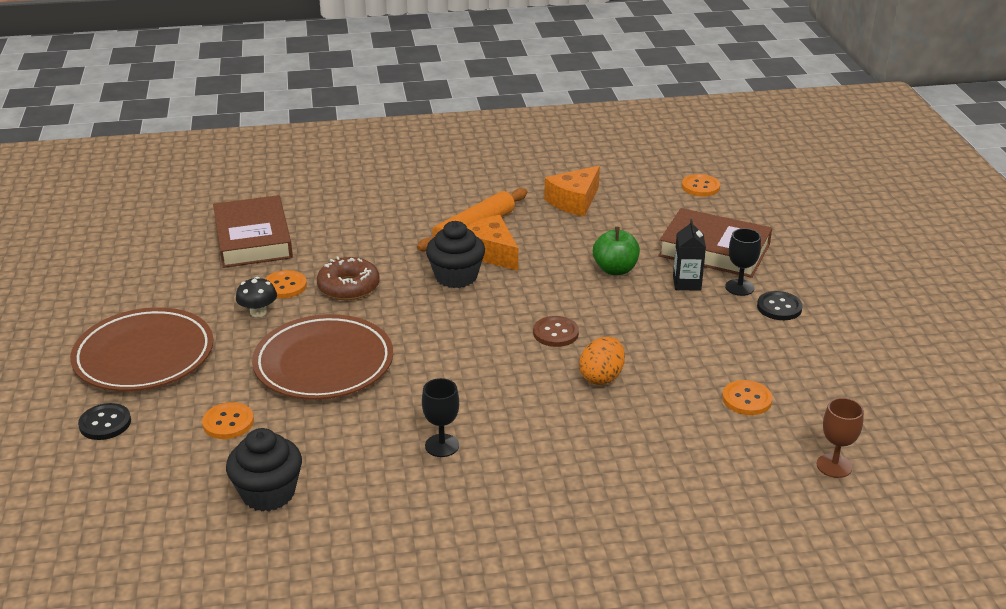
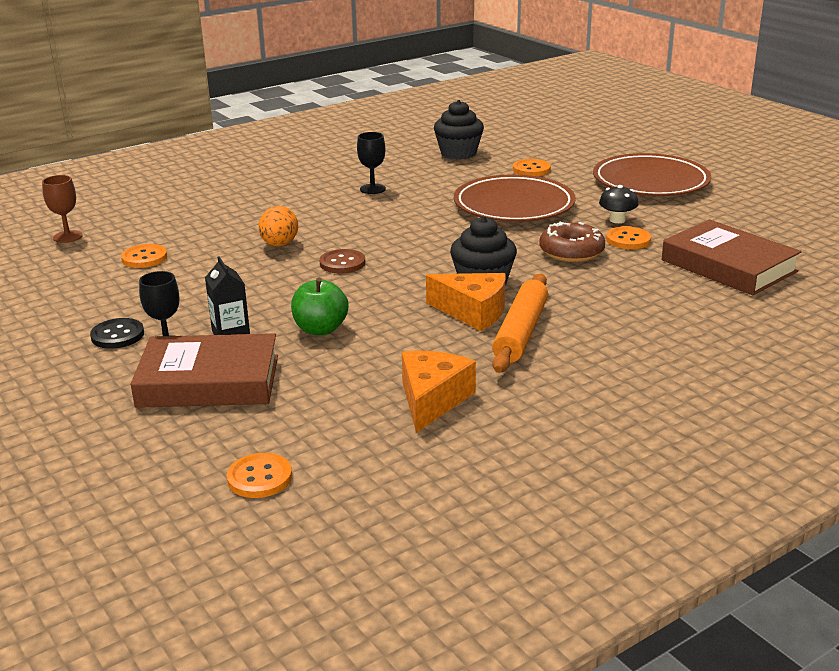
camera: 155 degrees right, 5 degrees down
(105, 423) = (608, 154): black button -> none

